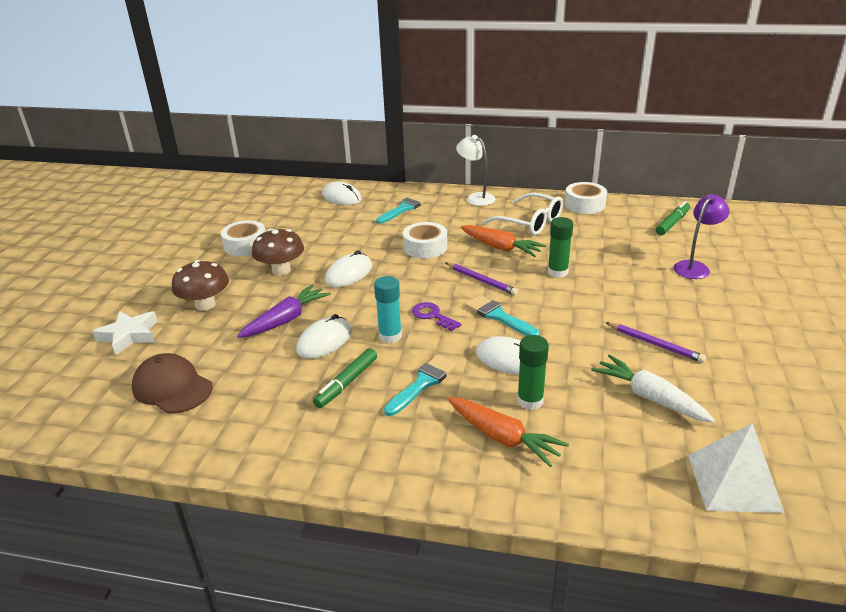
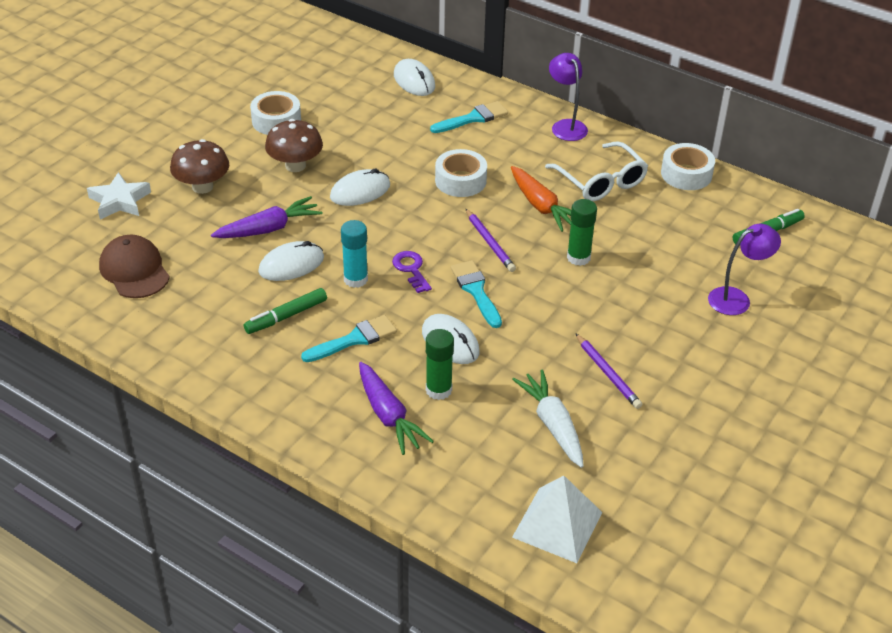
camera: 20 degrees right, 10 degrees up
(476, 197) = (566, 126): white lamp -> purple lamp
(502, 438) = (388, 415): orange carrot -> purple carrot

